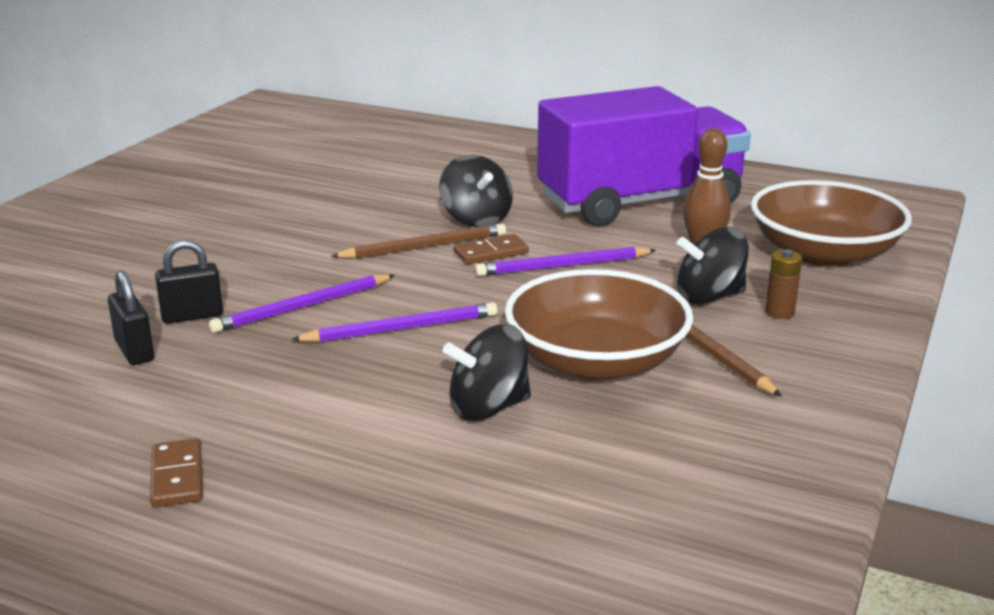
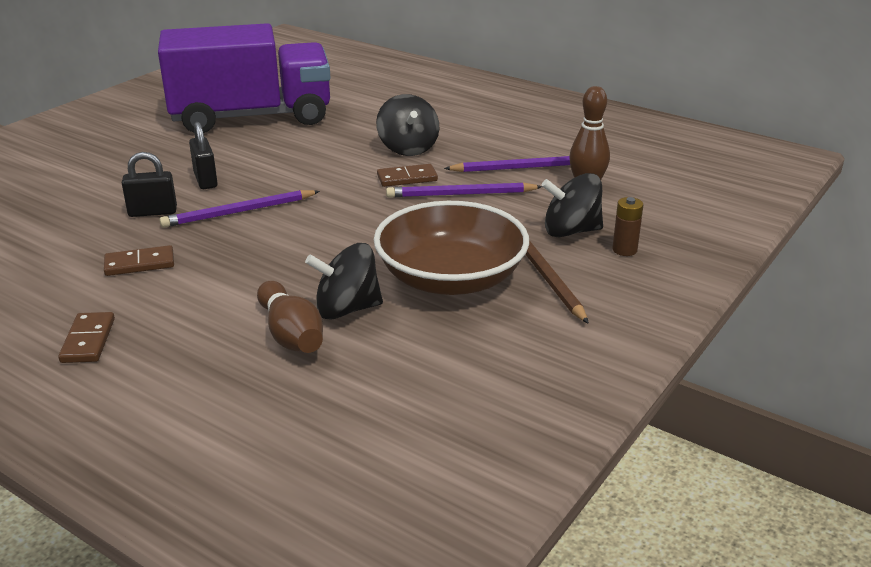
camera: 10 degrees right, 5 degrees up
(134, 351) = (98, 237): black padlock -> black padlock (205, 180)
(203, 378) = (139, 264): none -> brown domino
(401, 329) = (307, 237): purple pencil -> purple pencil (521, 168)
(424, 247) = (356, 169): brown pencil -> none
(434, 444) = (291, 335): none -> brown bowling pin
(640, 202) = (550, 143): purple truck -> purple truck (251, 117)
(823, 253) = (688, 201): brown bowl -> none

